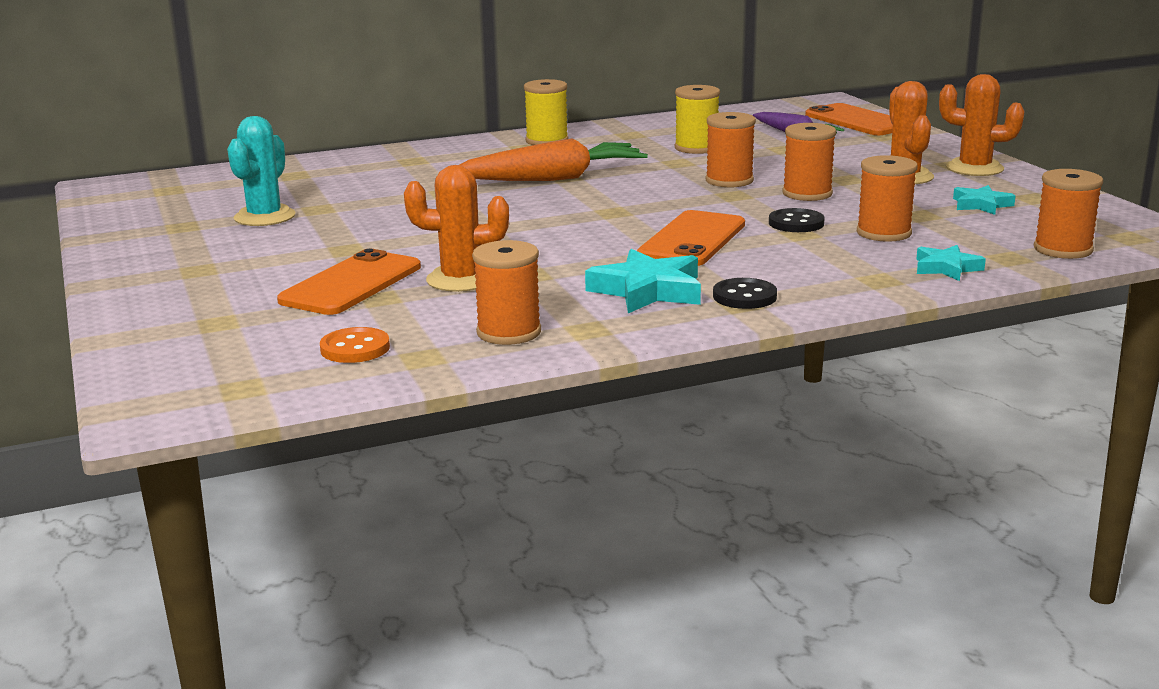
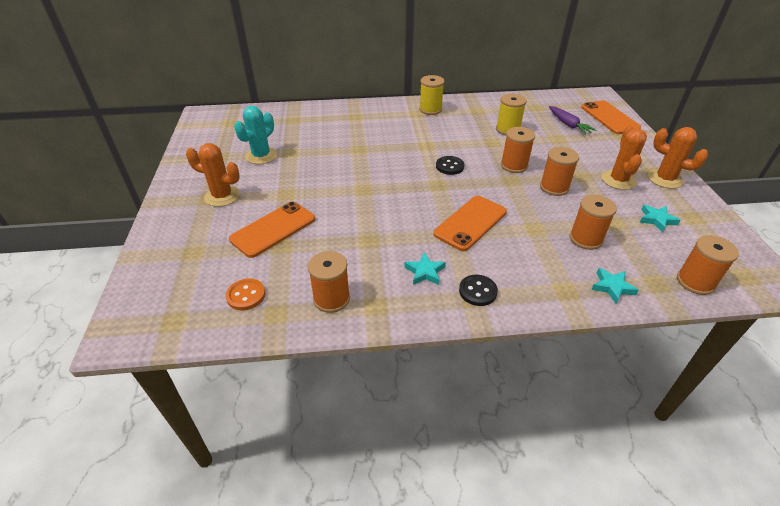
camera: 15 degrees right, 20 degrees up
(461, 280) = (330, 237): orange cactus -> orange cactus (222, 196)
(553, 179) = (419, 146): orange carrot -> none
(647, 290) = (425, 272): turquoise star -> turquoise star, size x0.60
(796, 223) = (536, 217): black button -> black button (449, 166)

